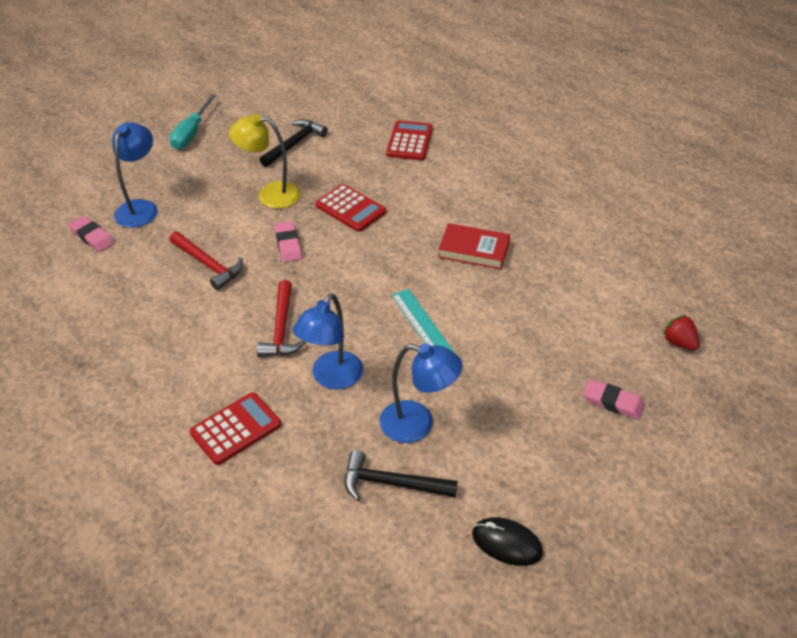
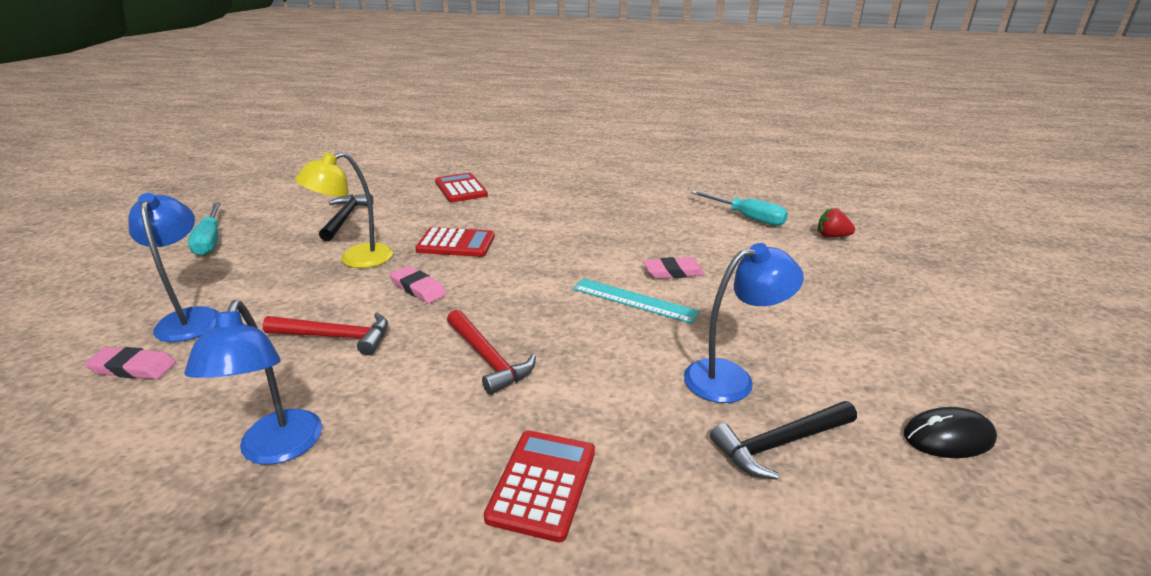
camera: 35 degrees left, 15 degrees down
(332, 378) = (596, 378): blue lamp -> blue lamp (277, 449)
(473, 250) = (604, 235): red book -> none
(613, 402) = (850, 289): pink eraser -> pink eraser (673, 272)
(627, 284) = (747, 217): none -> turquoise screwdriver

